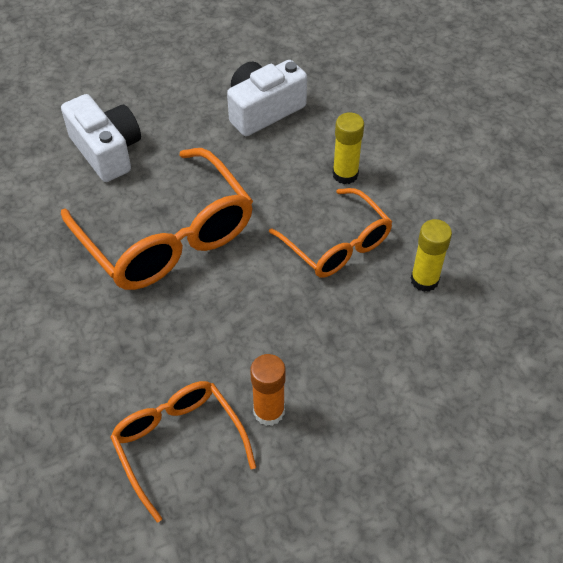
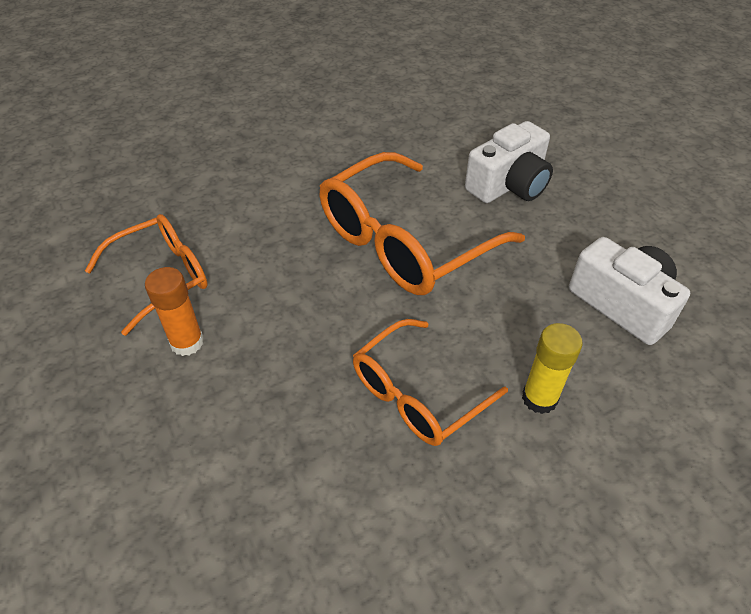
camera: 85 degrees right, 5 degrees down
(424, 280) = (370, 501): yellow glue stick -> none

